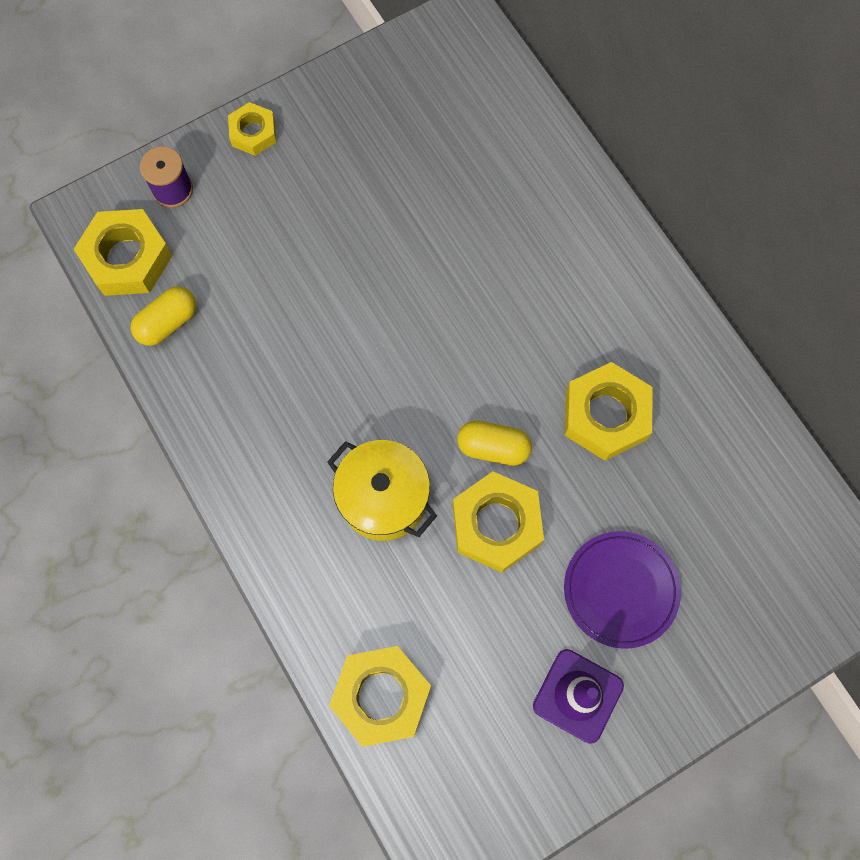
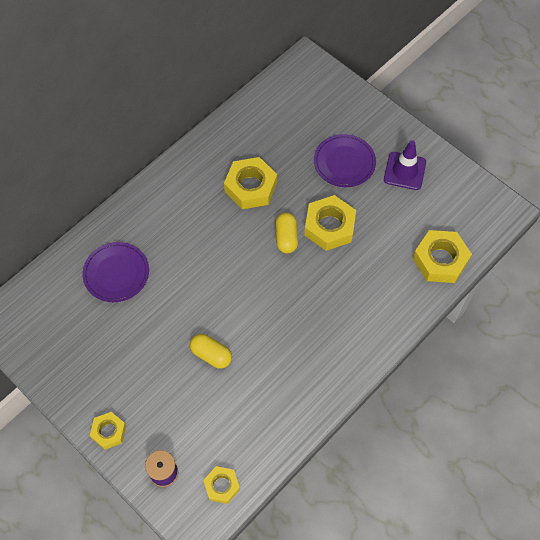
camera: 105 degrees left, 10 degrees down
(127, 258) = (222, 486): yellow nut -> yellow nut, size x0.59
(168, 322) = (260, 443): yellow capsule -> yellow capsule (211, 355)
(383, 498) = (333, 286): yellow pot -> none
(496, 183) = (116, 273): none -> purple plate

